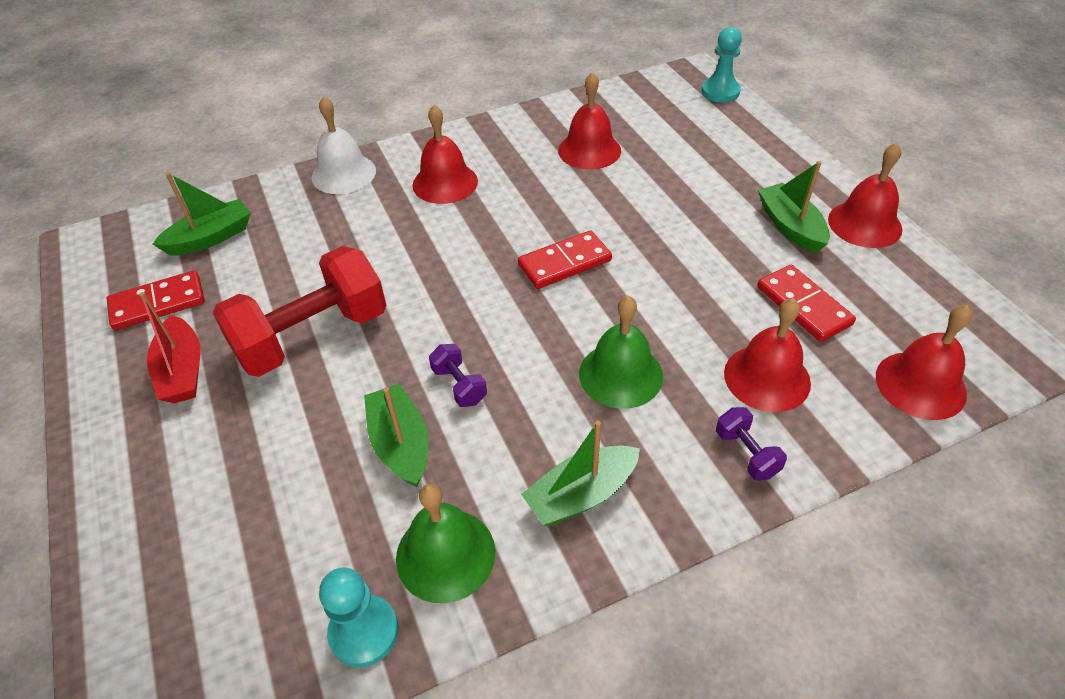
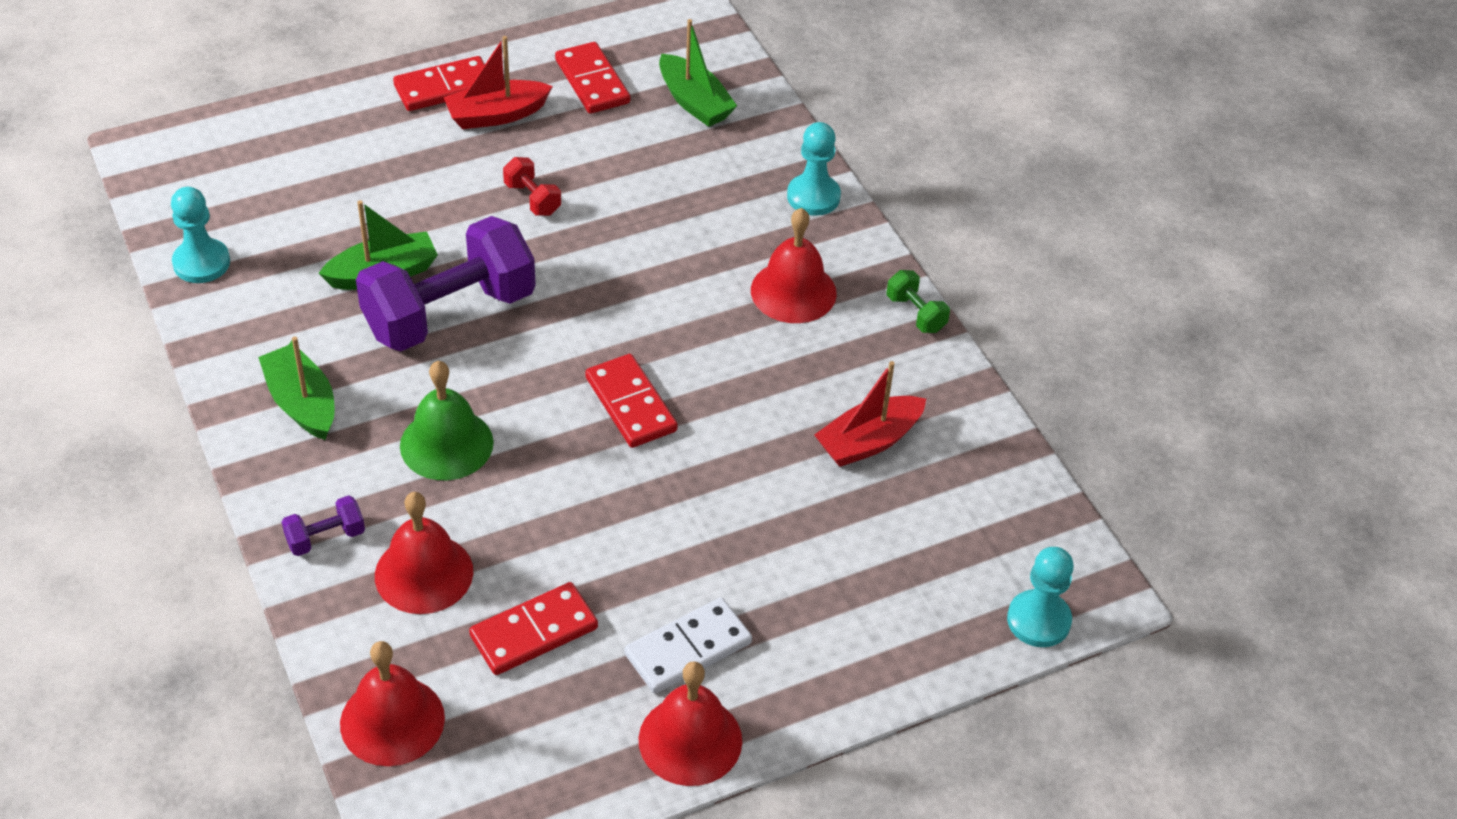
camera: 85 degrees right, 0 degrees up
(123, 418) = (444, 88): none -> red domino
(312, 336) = (532, 199): red dumbbell -> red dumbbell, size x0.42
(343, 174) = (813, 197): white bell -> turquoise pawn
(445, 554) = (259, 309): green bell -> none
(459, 385) = (450, 313): purple dumbbell -> purple dumbbell, size x2.40
(470, 130) = (915, 314): none -> green dumbbell
(589, 150) = (868, 441): red bell -> red boat
(790, 226) = (688, 649): green boat -> white domino

